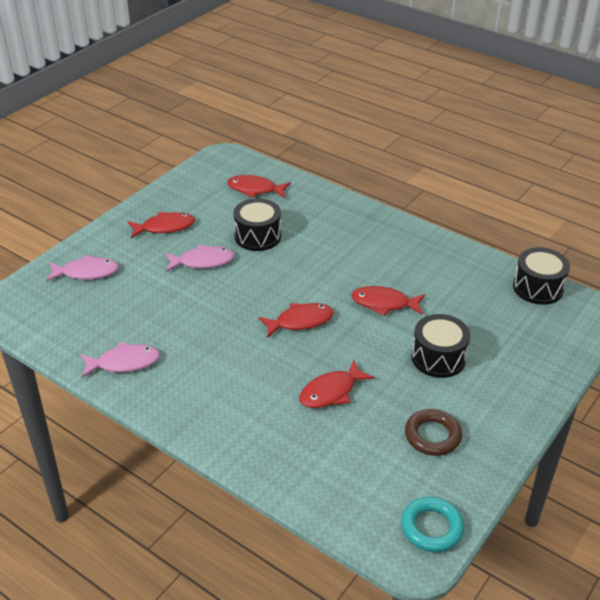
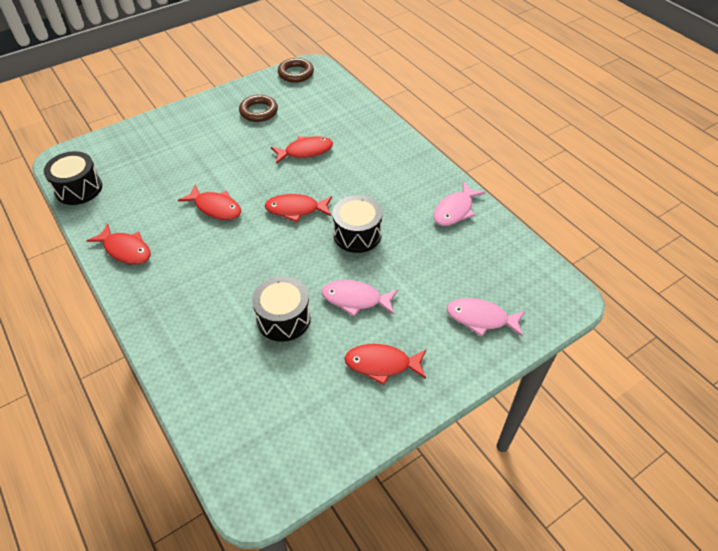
camera: 160 degrees left, 10 degrees up
(124, 363) = (455, 210): pink fish -> pink fish turned 60 degrees counterclockwise
(255, 189) = (247, 402): red fish -> red fish (126, 250)
(431, 528) = (296, 73): turquoise ring -> brown ring
(438, 358) = (212, 155): black drum -> black drum (357, 234)

